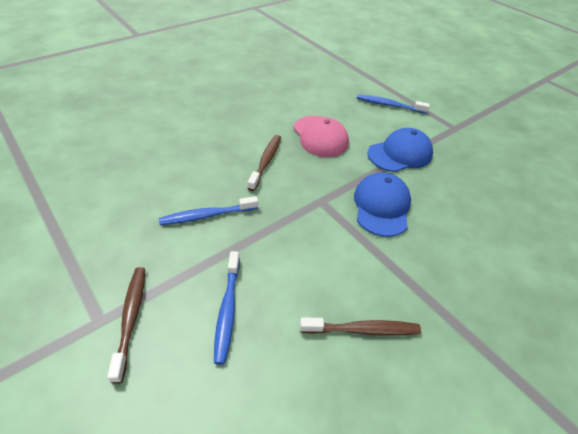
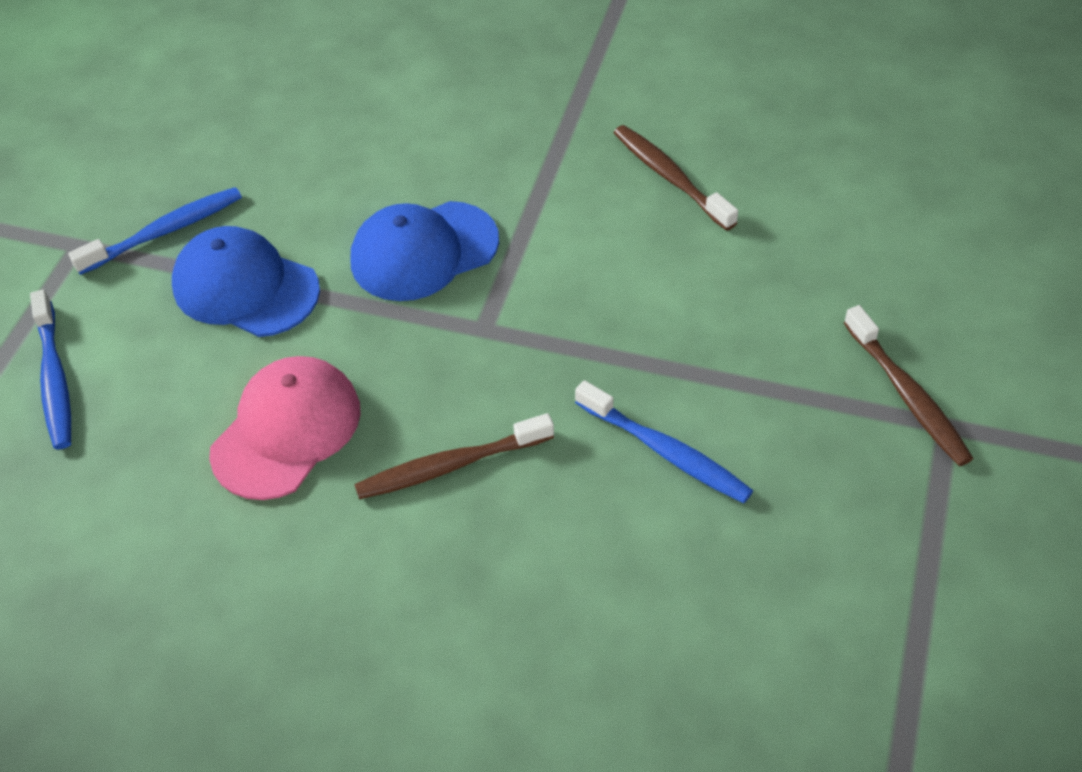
camera: 120 degrees left, 5 degrees up
(131, 319) = (907, 394): brown toothbrush -> brown toothbrush turned 75 degrees counterclockwise
(228, 309) = (784, 310): blue toothbrush -> blue toothbrush (164, 232)

